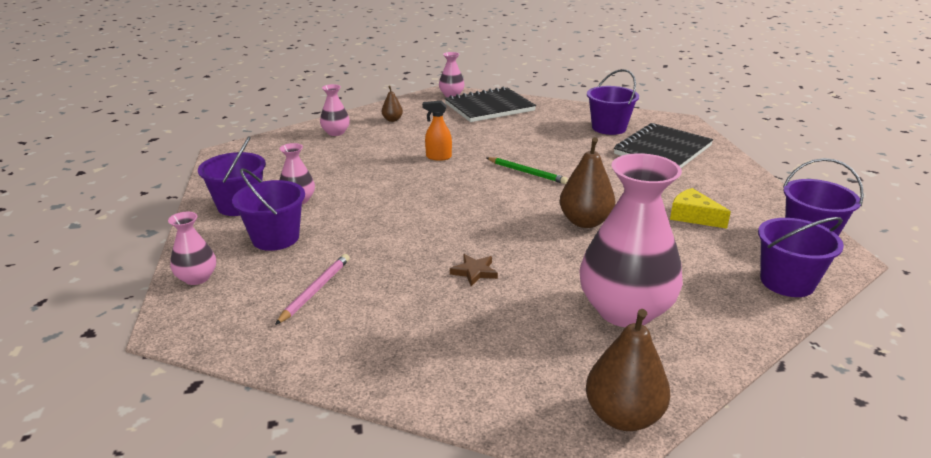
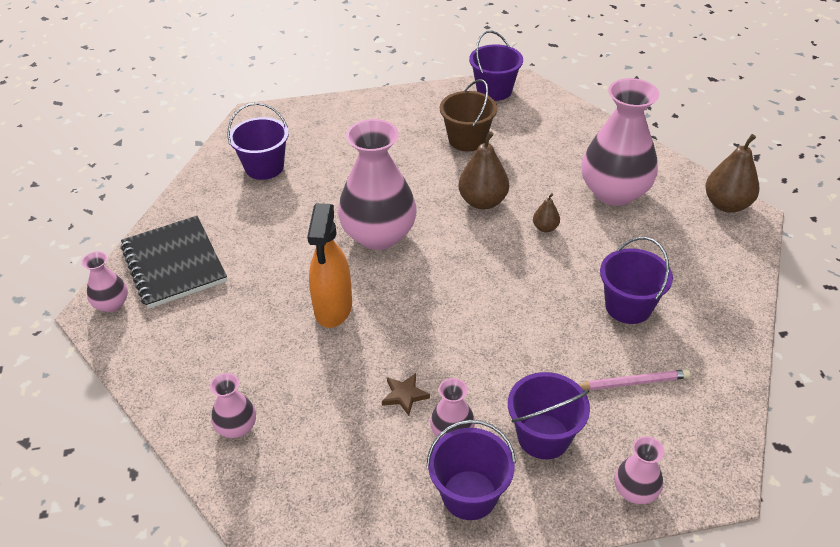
camera: 90 degrees left, 15 degrees up
(315, 290) = (633, 382): pink pencil -> pink pencil turned 150 degrees clockwise
(392, 120) = (198, 365): brown pear -> brown pear (545, 228)
(438, 157) = (333, 308): orange spray bottle -> orange spray bottle, size x1.81
(474, 272) = (579, 273): brown star -> brown star (404, 395)
(527, 172) = (379, 235): green pencil -> pink vase
(662, 150) = (328, 138): black notebook -> none
(693, 216) = (467, 140): yellow cheese -> brown bucket
(787, 282) = (560, 113): purple bucket -> purple bucket (628, 306)

